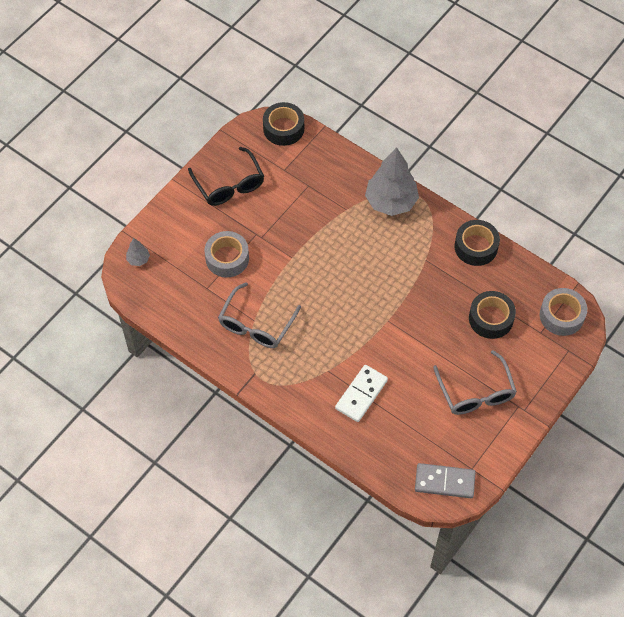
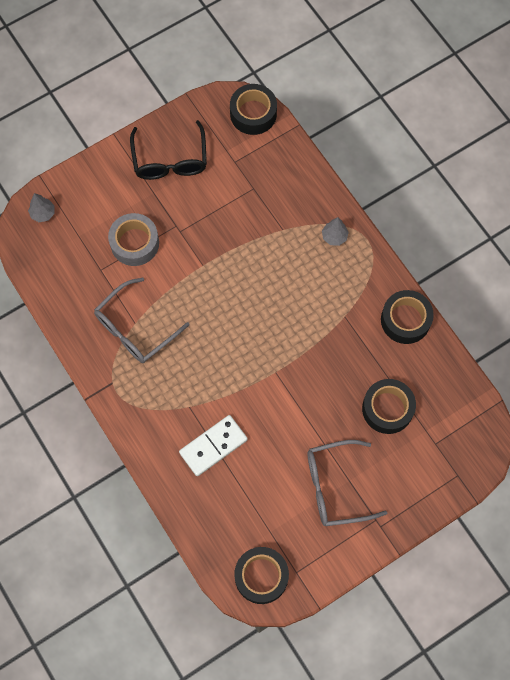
camera: 20 degrees right, 10 degrees up
(391, 202) = (334, 237): grey tree -> grey tree, size x0.44
(444, 481) = (261, 576): grey domino -> black tape
(475, 391) = (336, 486): grey glasses -> grey glasses turned 75 degrees clockwise
(561, 315) = (467, 432): grey tape -> none

